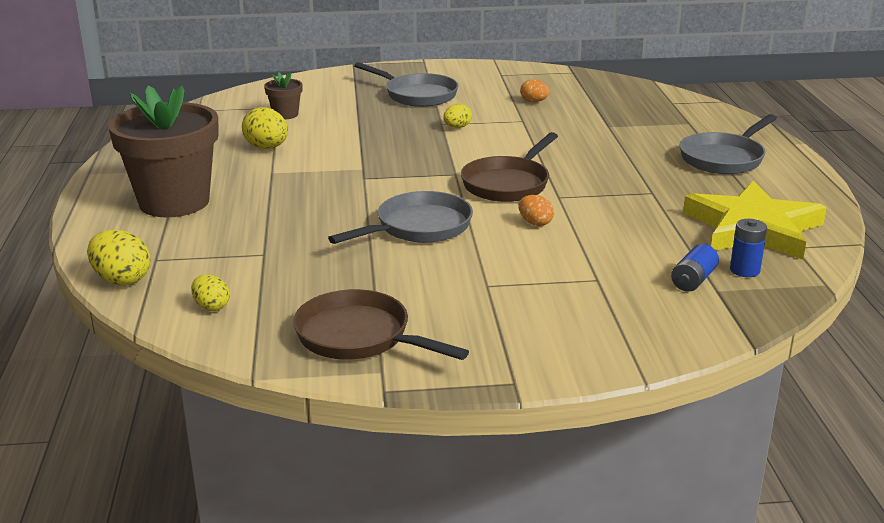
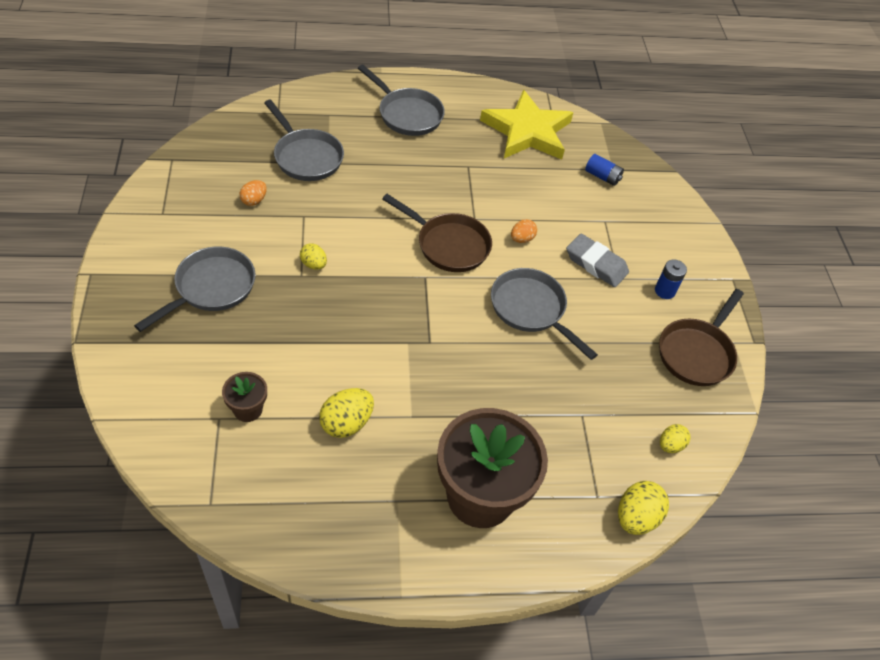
camera: 95 degrees left, 25 degrees up
(508, 270) = (596, 264): none -> grey eraser
(611, 117) = (306, 157): none -> grey pan
(744, 270) = (587, 151): blue battery -> blue battery (664, 291)

